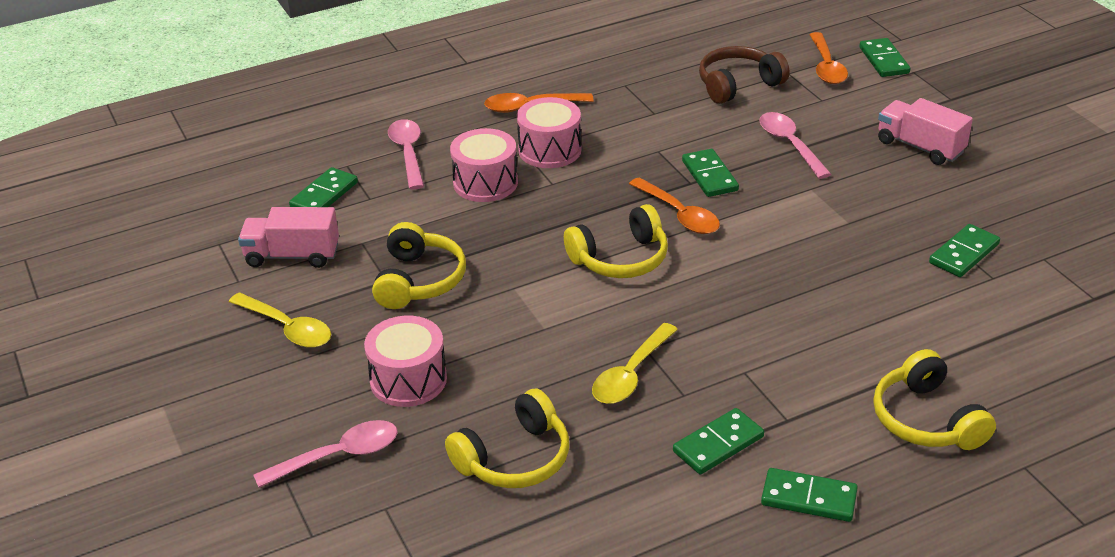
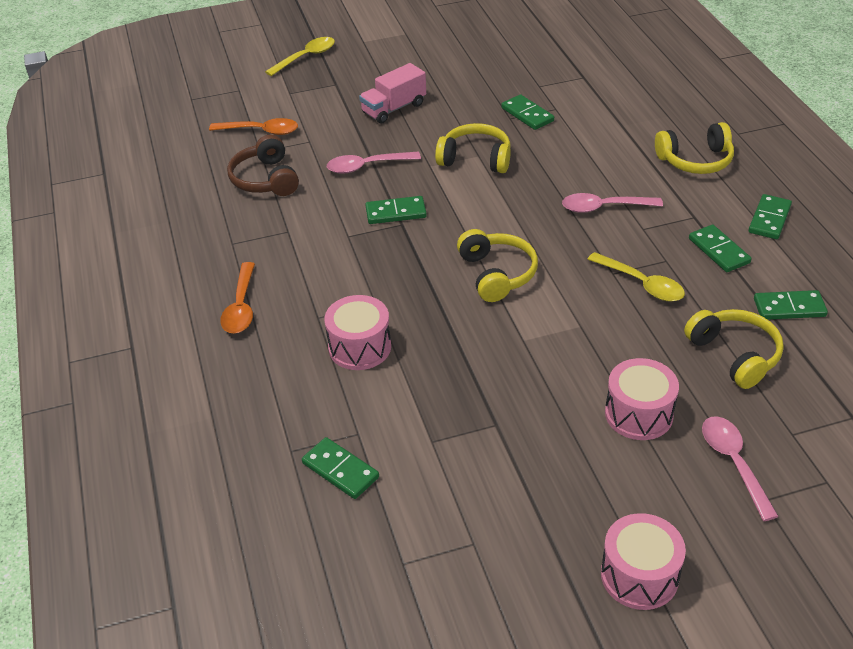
camera: 80 degrees left, 5 degrees up
(287, 328) = (557, 500): yellow spoon -> yellow spoon (306, 57)
(292, 255) = (441, 497): pink truck -> none
(408, 153) = (287, 401): pink spoon -> pink spoon (604, 207)
(419, 280) = (501, 401): yellow headphones -> yellow headphones (475, 159)
(550, 150) = (321, 300): pink drum -> pink drum (639, 575)
(679, 214) = (445, 235): orange spoon -> none
(884, 60) = (266, 103): green domino -> green domino (789, 307)

